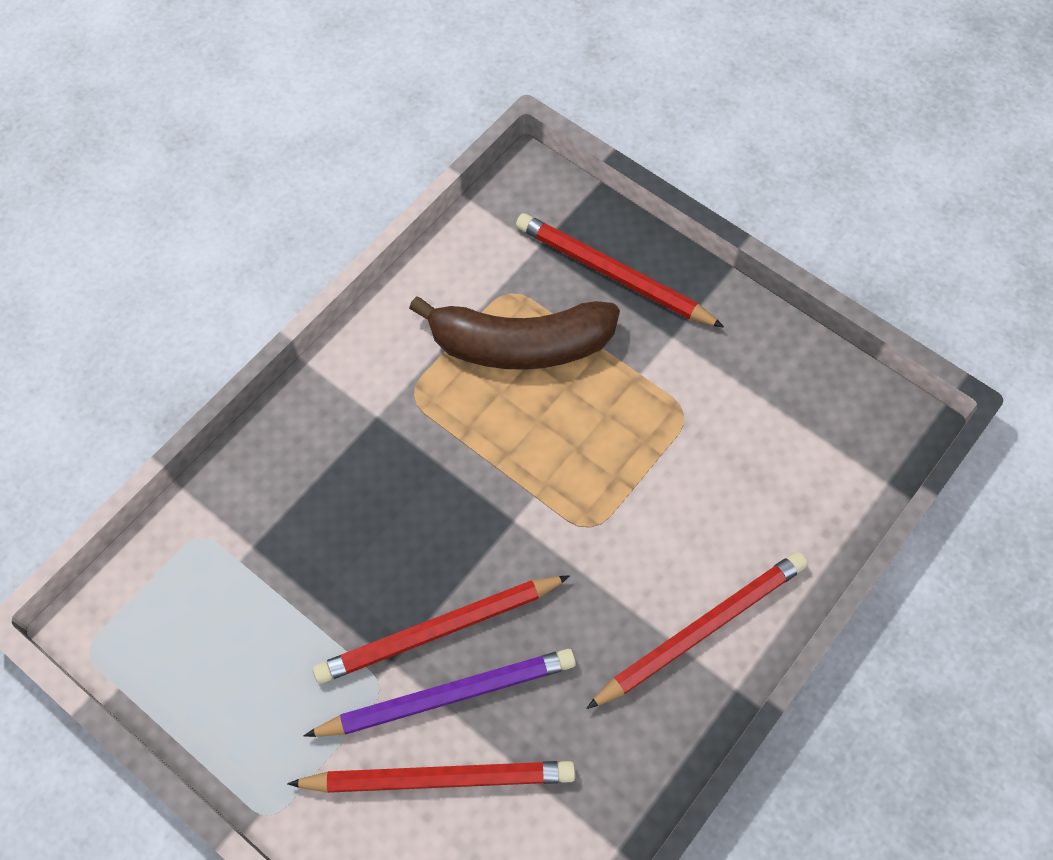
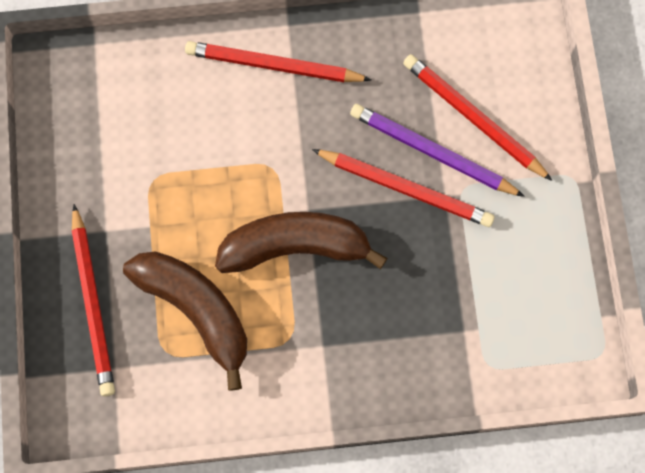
camera: 135 degrees left, 10 degrees up
(490, 476) = (296, 247): none -> brown banana

